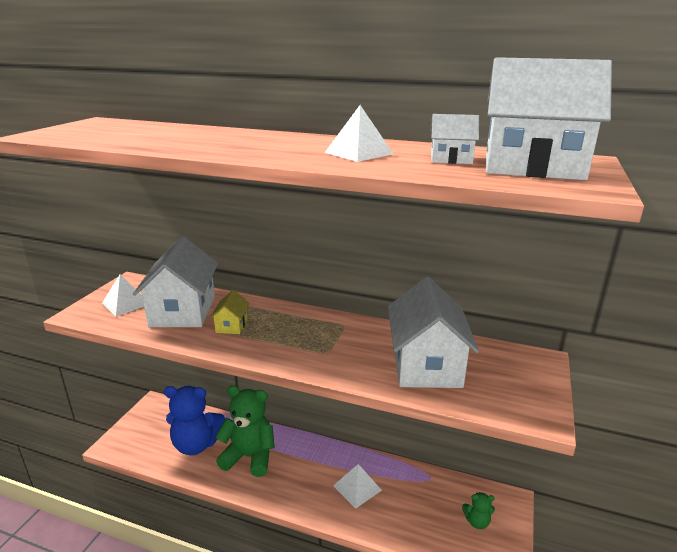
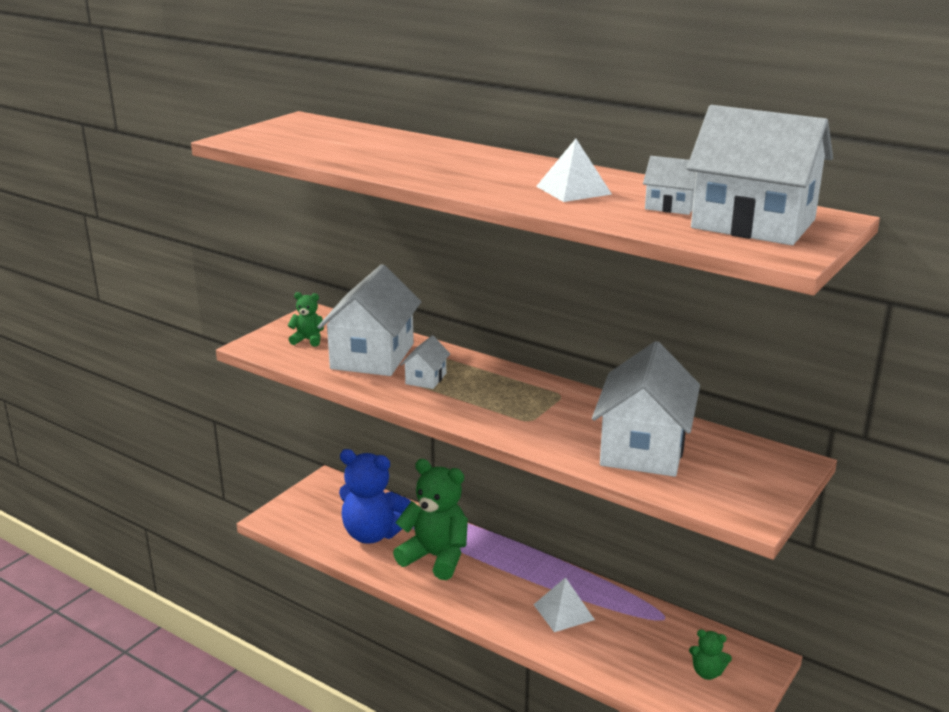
camera: 15 degrees right, 0 degrees up
(126, 303) = (308, 340): white pyramid -> green teddy bear
(231, 325) = (426, 379): yellow house -> white house

